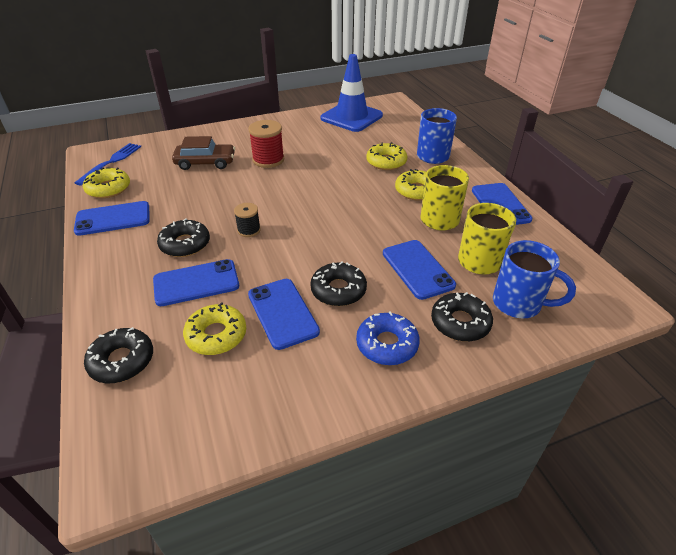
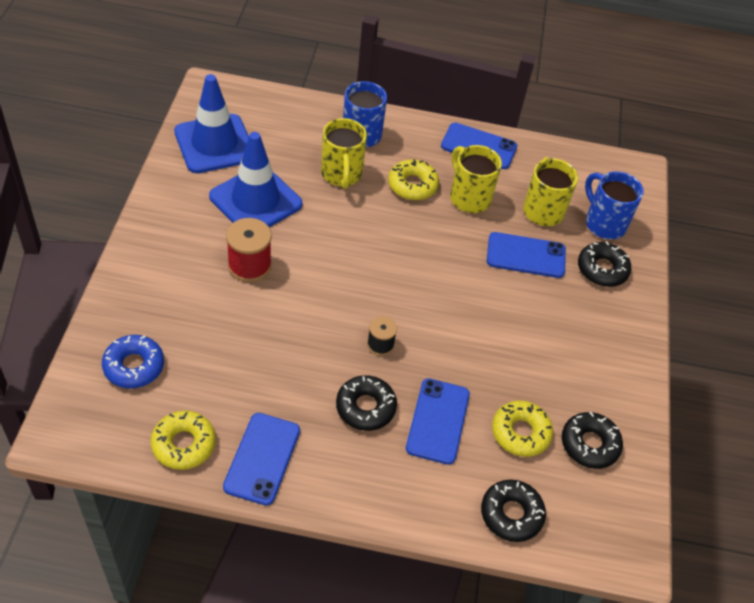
camera: 65 degrees left, 10 degrees up
(111, 162) = (110, 421): blue fork -> none
(205, 162) = (203, 325): brown car -> none
(282, 313) = (521, 374): blue phone -> none
(324, 143) = (255, 200): none -> blue traffic cone
(338, 290) = (517, 322): black donut -> black donut (589, 444)
(386, 162) = (341, 174): yellow donut -> yellow mug
(387, 344) = (598, 325): blue donut -> blue donut (134, 366)
(518, 304) = (604, 223): blue mug -> blue mug turned 90 degrees counterclockwise

